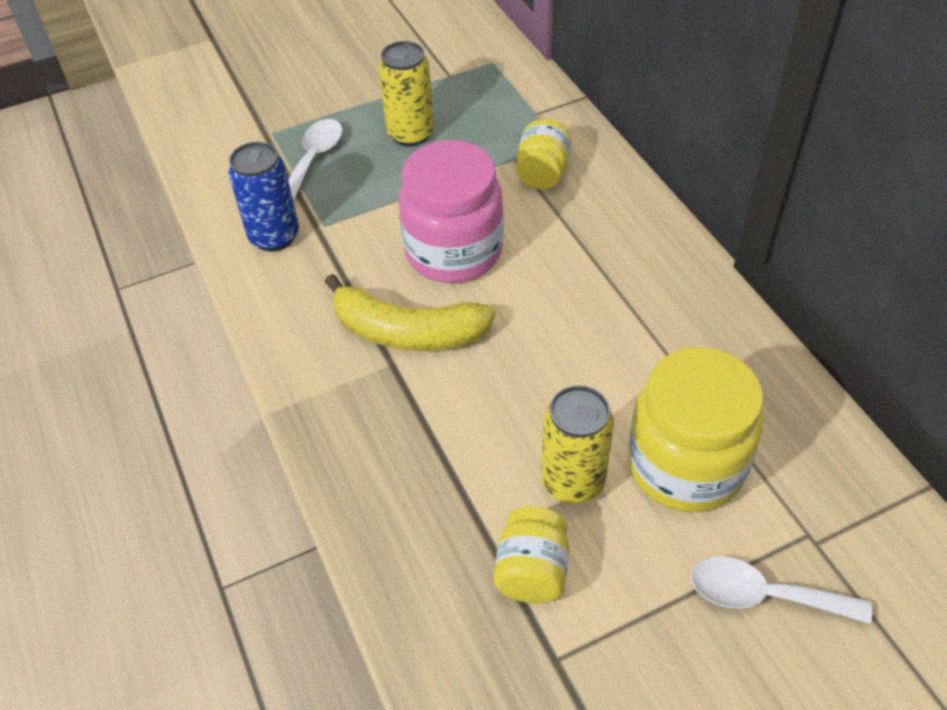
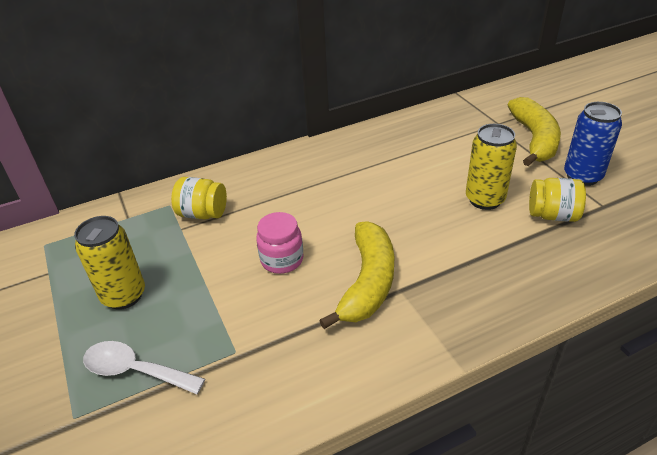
camera: 90 degrees left, 10 degrees down
(274, 236) = (244, 392): blue can -> blue can (582, 176)
(454, 251) = (282, 260): pink jar -> pink jar, size x0.54
(685, 465) = (462, 159): yellow jar -> none
(763, 595) = (534, 139): white spoon -> yellow banana

